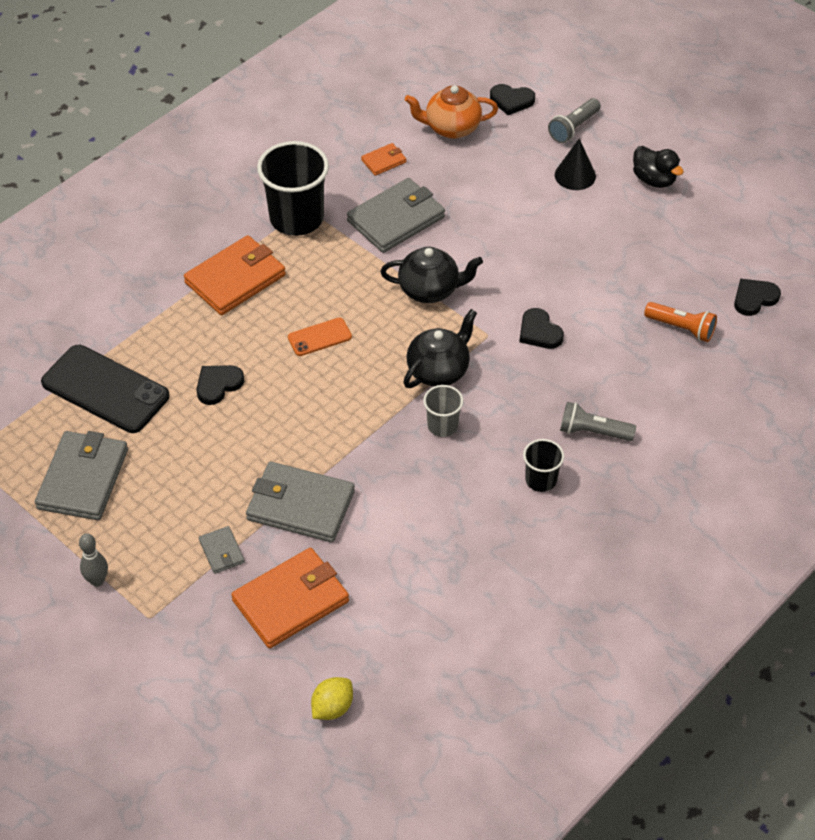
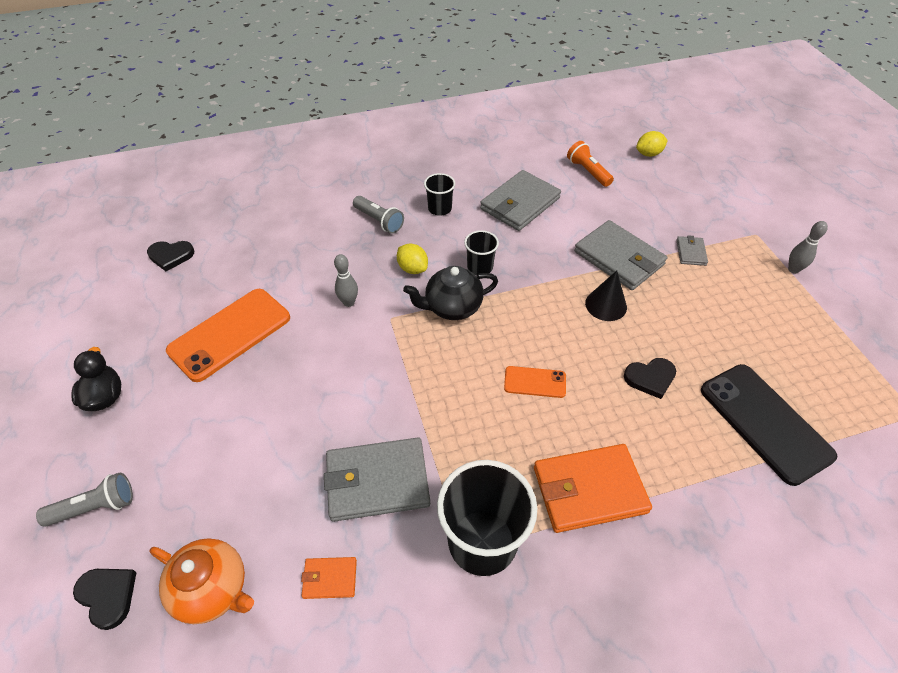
camera: 150 degrees left, 0 degrees up
(83, 479) = (797, 347): grey wallet -> grey wallet (520, 204)
(291, 601) = (651, 208): orange wallet -> none
(430, 290) = (405, 382): black teapot -> none
(442, 425) = (480, 267): grey cup -> black cup
(509, 393) = (412, 269): none -> yellow lemon
(539, 332) = (349, 302): black heart -> grey bowling pin
(575, 175) = (163, 441): black cone -> black cone (606, 305)
(614, 260) = (230, 334): none -> orange phone
(681, 328) = (245, 258): orange flashlight -> orange flashlight (588, 172)

